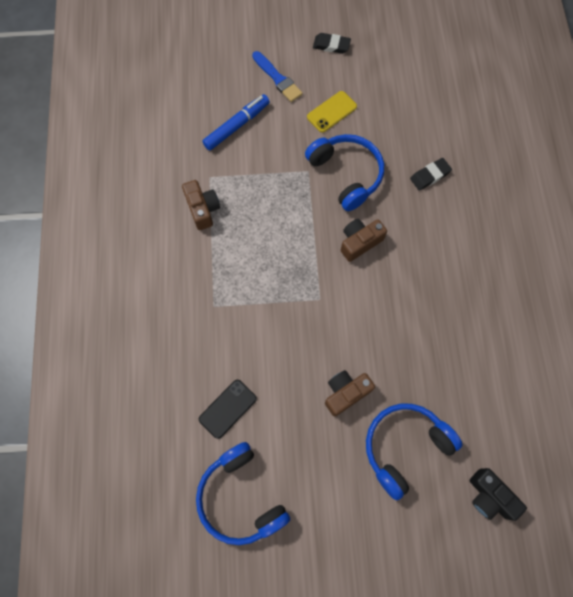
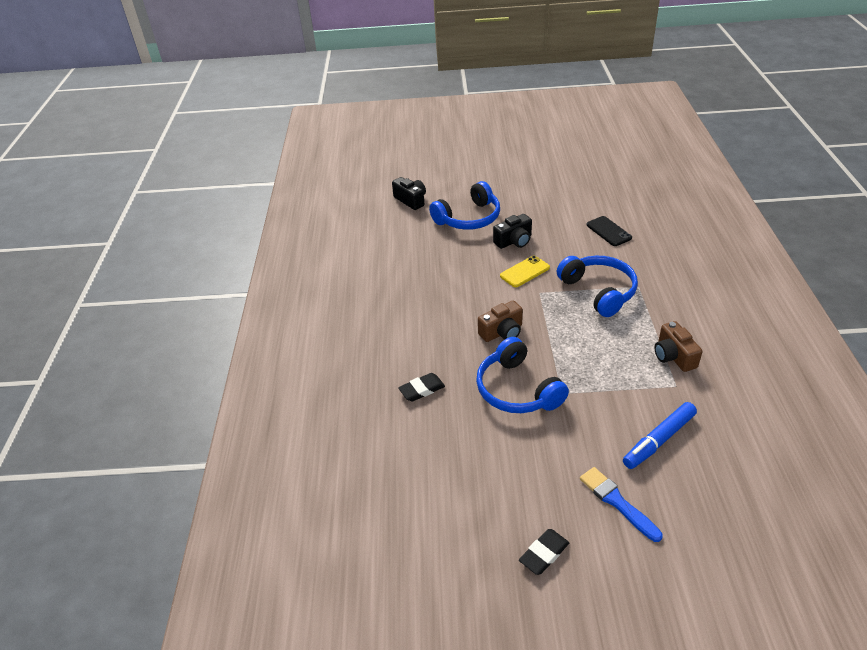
camera: 175 degrees left, 30 degrees down
(228, 408) = (608, 231): black phone -> black phone turned 75 degrees counterclockwise
(240, 497) = (588, 195): blue headphones -> blue headphones (599, 291)
(331, 45) = (544, 554): black eraser -> black eraser turned 60 degrees counterclockwise
(331, 112) = (538, 458): yellow phone -> yellow phone (524, 272)
(345, 393) = (514, 241): brown camera -> black camera

